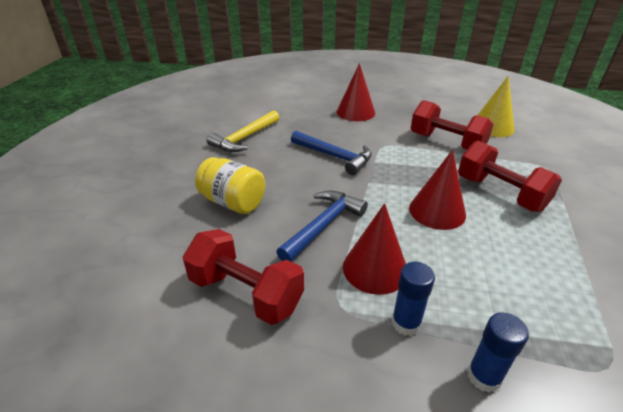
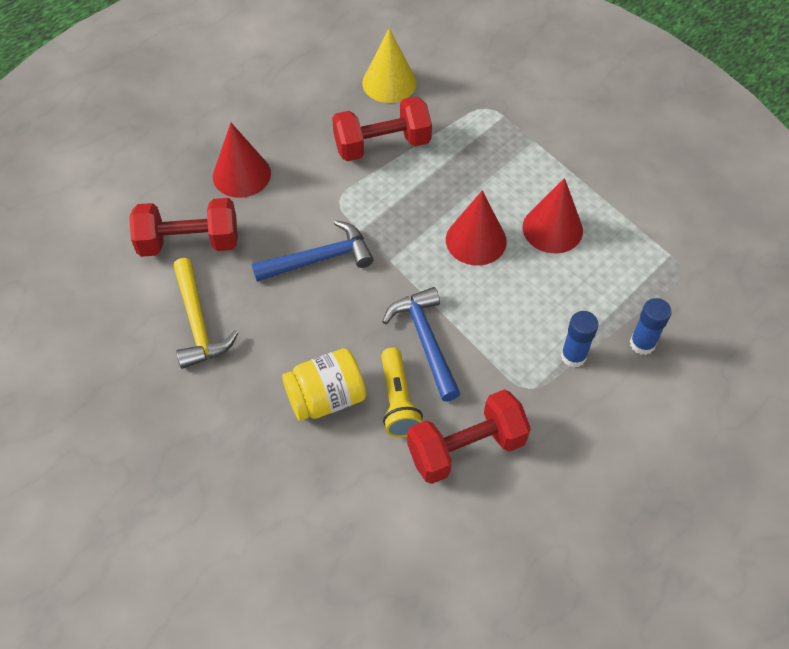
camera: 55 degrees left, 20 degrees up
(259, 235) = (398, 401): none -> yellow flashlight
(375, 268) = (507, 338): red cone -> red cone (552, 228)
(500, 193) = (491, 175): red dumbbell -> red dumbbell (189, 242)

